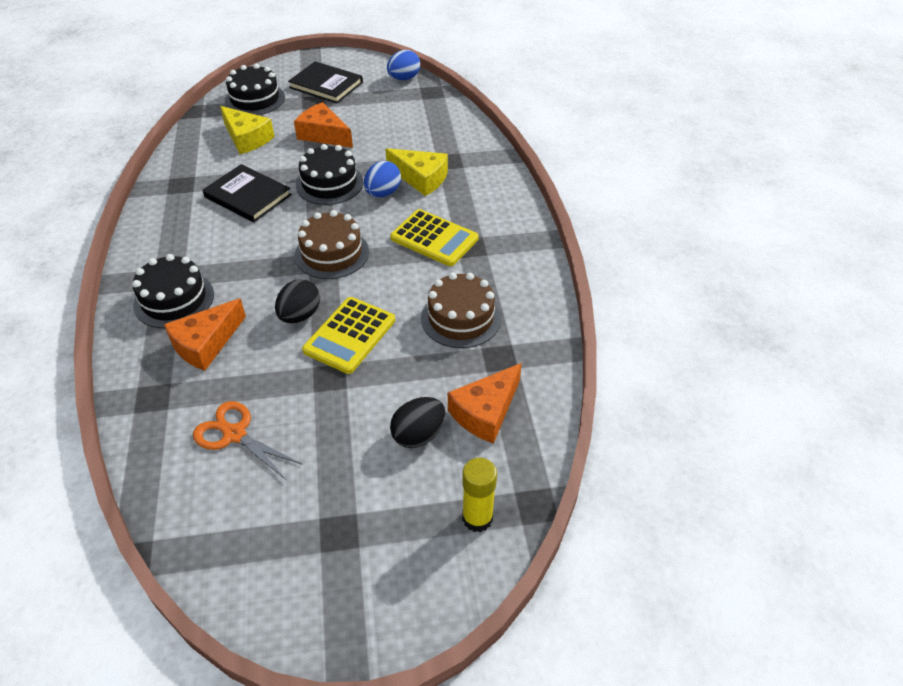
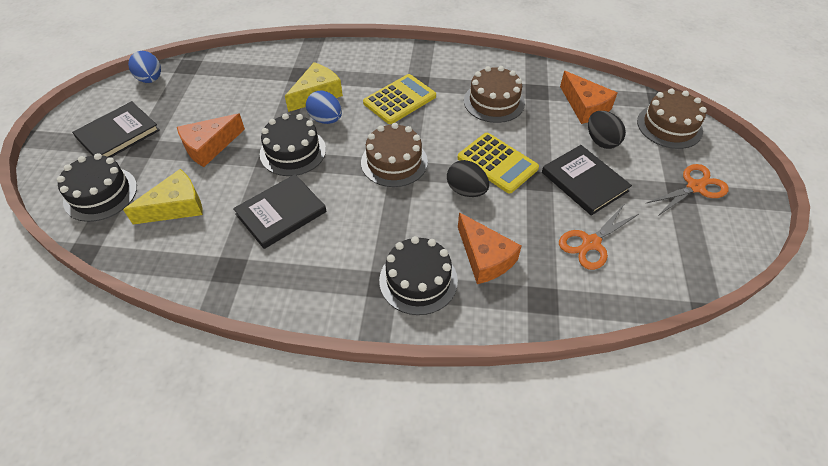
camera: 75 degrees left, 5 degrees up
(336, 421) = (584, 182): none -> black book
(352, 551) = (695, 187): none -> orange scissors
(477, 518) = (669, 126): yellow glue stick -> brown cake

